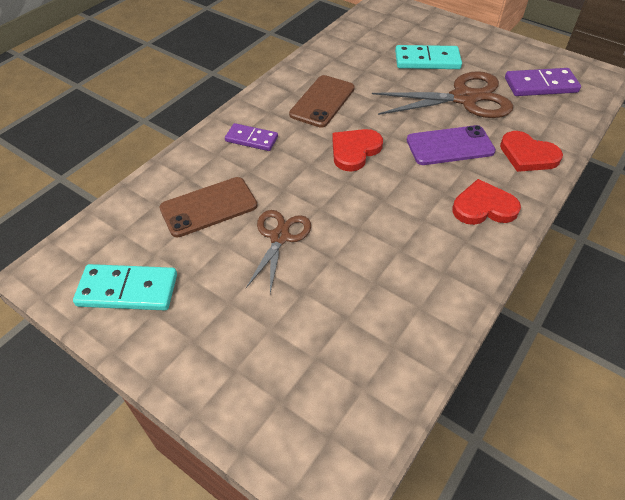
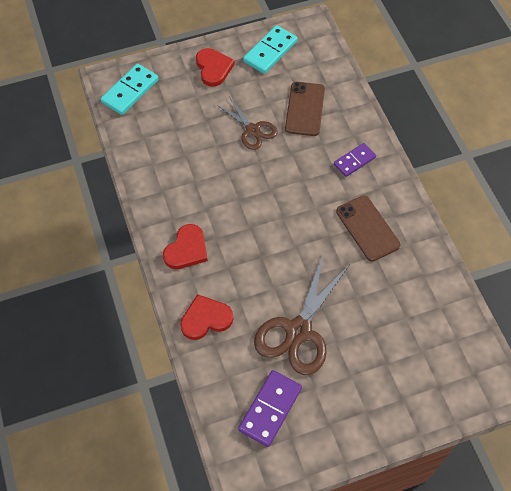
camera: 125 degrees right, 10 degrees up
(354, 151) = (296, 213): red heart -> red heart (213, 68)
(427, 60) = (370, 346): turquoise domino -> turquoise domino (130, 91)
(450, 146) = (254, 276): purple phone -> none

